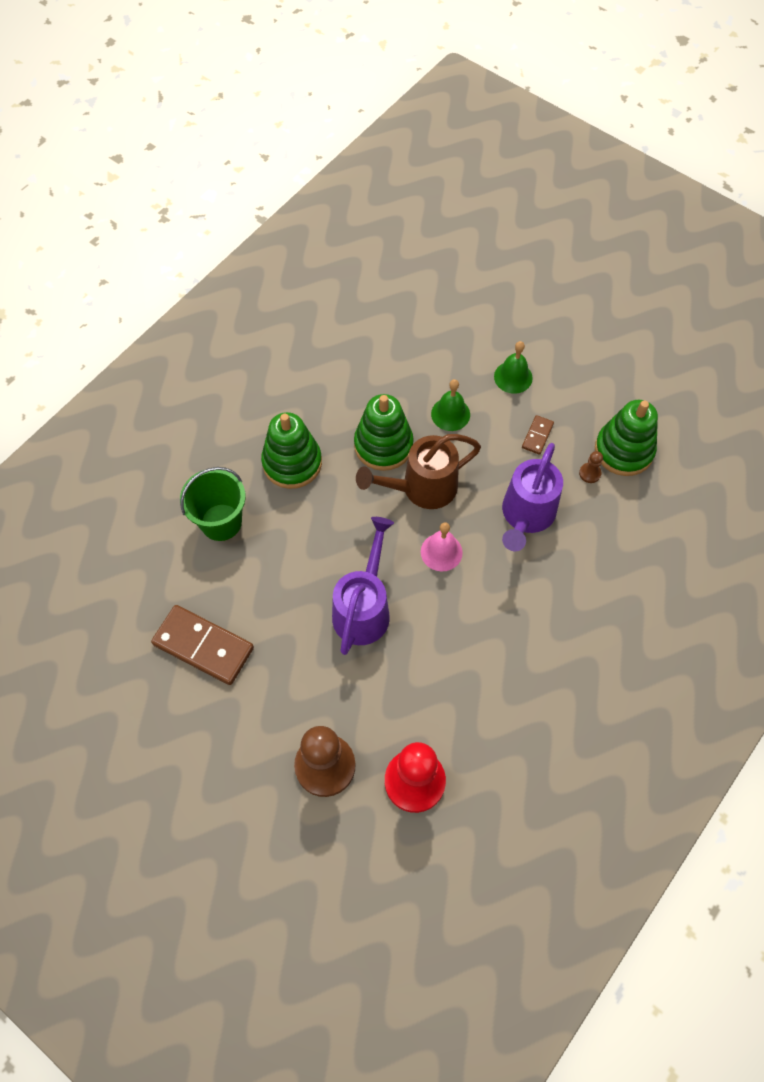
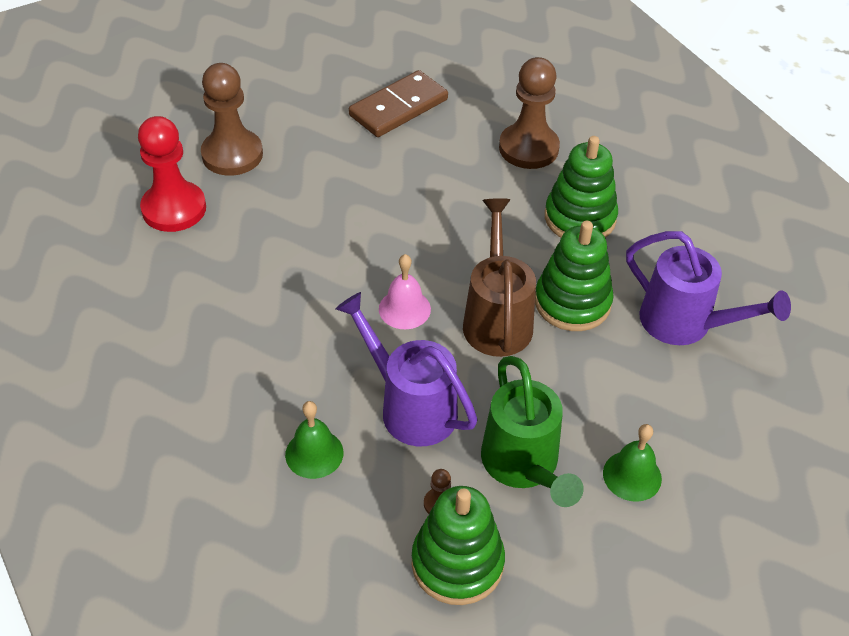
camera: 110 degrees right, 15 degrees down
(221, 522) = (528, 148): green bucket -> brown pawn
(364, 608) = (373, 225): purple watering can -> purple watering can (685, 324)
(450, 414) = (594, 383): green bell -> green bell (314, 453)
(537, 436) = (523, 466): brown domino -> green watering can

